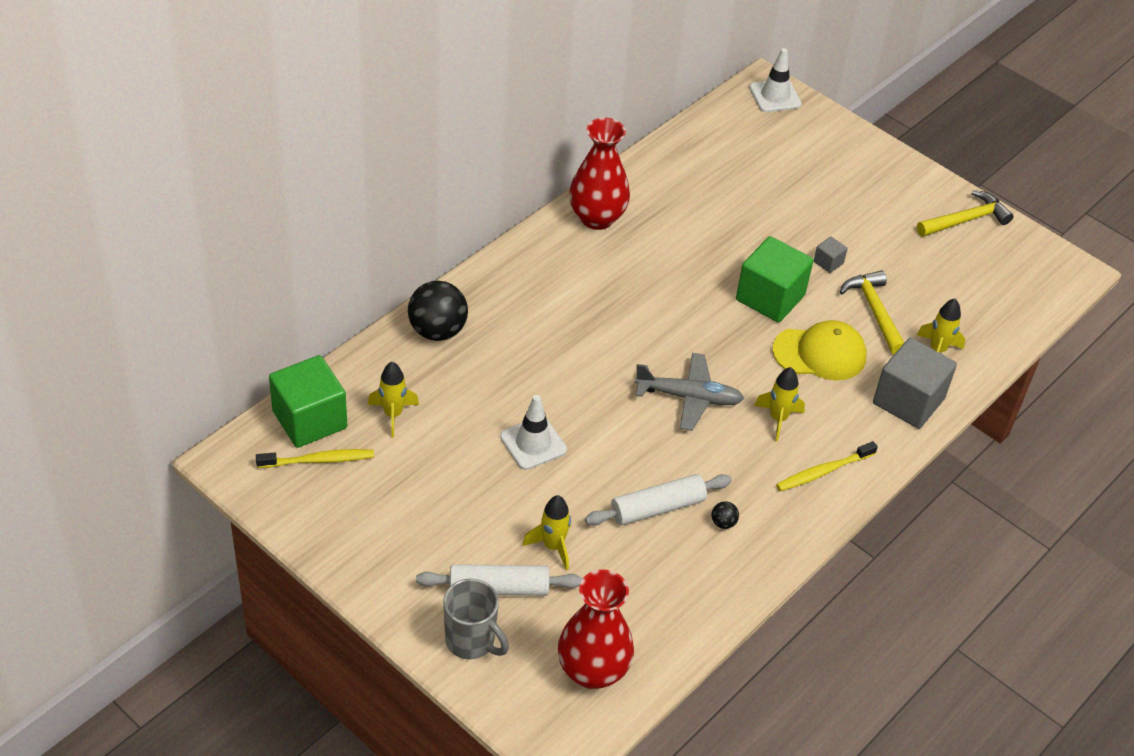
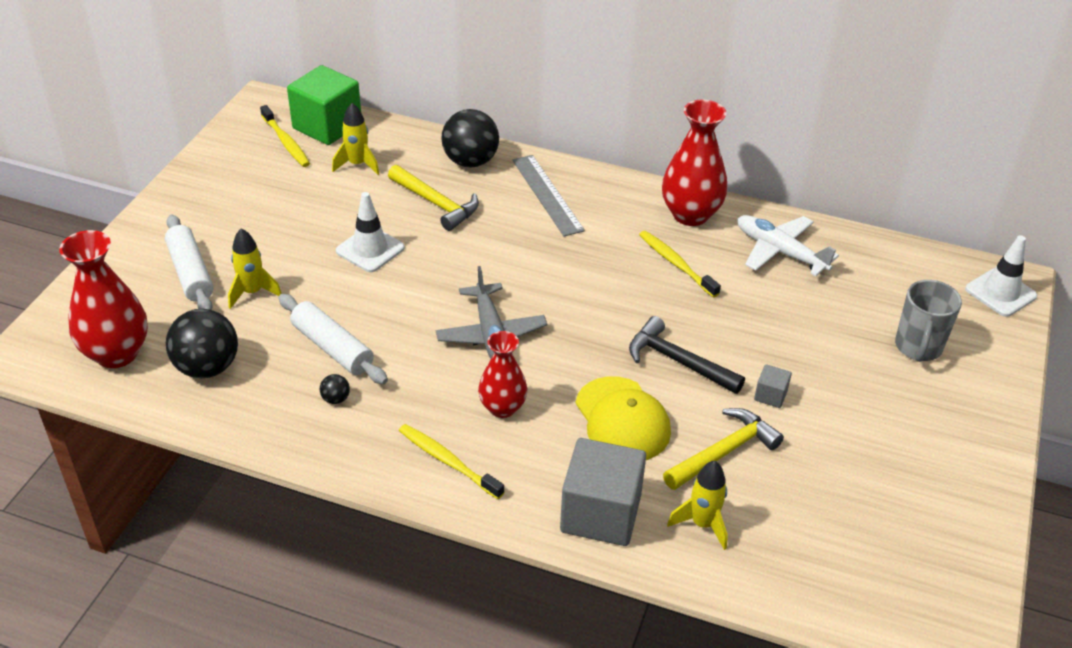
camera: 70 degrees right, 5 degrees down
(471, 641) = (126, 273): grey mug -> grey mug (918, 348)
(519, 296) = (547, 194): none -> grey ruler
(643, 604) = (207, 367): none -> black ball
(656, 252) = (676, 264): none -> yellow toothbrush
(671, 187) = (780, 252): none -> white plane
(770, 297) = (677, 361): green cube -> black hammer
(778, 419) = (502, 408): yellow rocket -> red vase
(966, 220) = (956, 507): yellow hammer -> yellow hammer (436, 204)

